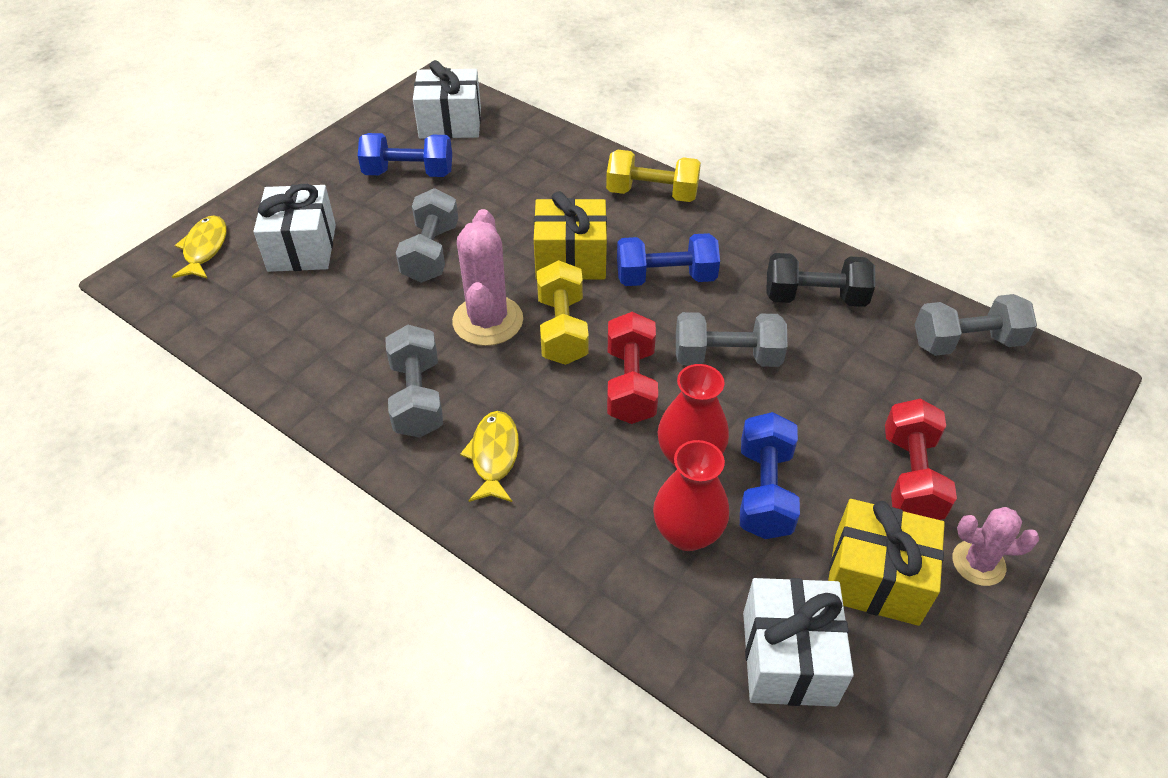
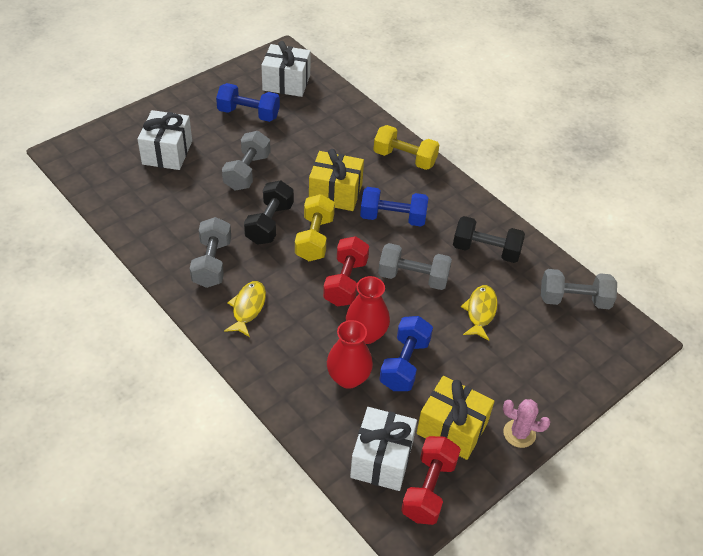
camera: 10 degrees right, 0 degrees up
(204, 248) = (107, 141): yellow fish -> yellow fish (480, 312)
(488, 321) = (269, 223): pink cactus -> black dumbbell
(910, 477) = (499, 375): red dumbbell -> red dumbbell (428, 489)

